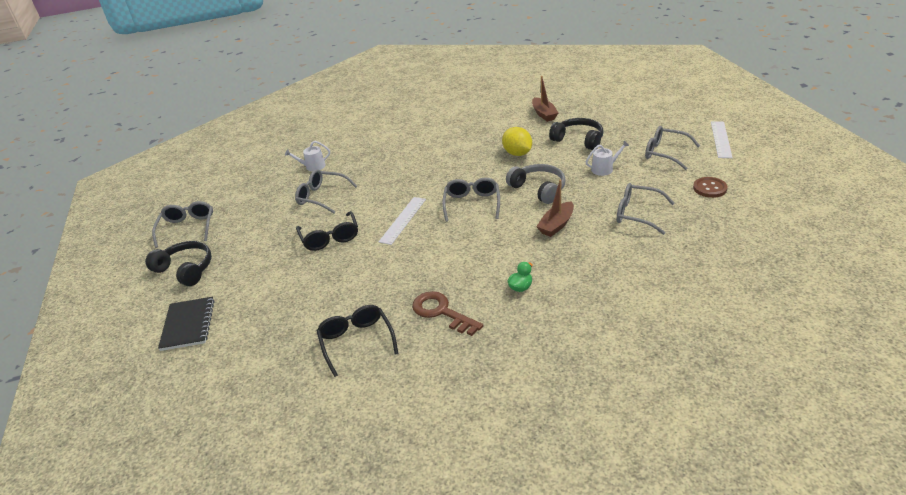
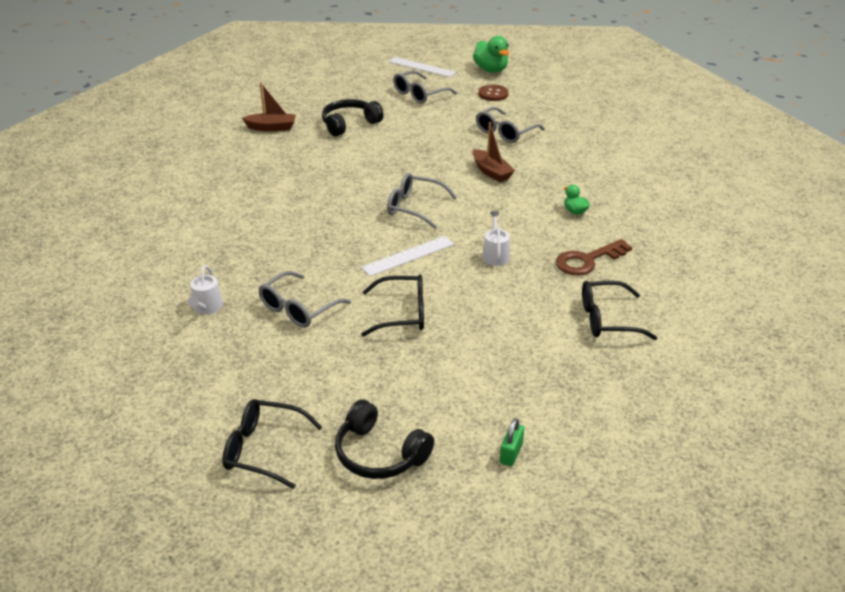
camera: 75 degrees left, 0 degrees up
(185, 269) = (379, 454): black headphones -> black headphones turned 105 degrees counterclockwise
(187, 228) = (264, 449): grey glasses -> black glasses
(188, 325) = (511, 453): black notebook -> green padlock
(403, 220) = (408, 256): white ruler -> white ruler turned 75 degrees counterclockwise
(517, 153) = (339, 161): yellow lemon -> none
(538, 189) = (421, 166): grey headphones -> none
(604, 169) = (417, 126): white watering can -> white watering can (495, 255)
(762, 174) = (491, 70): none -> green duck

